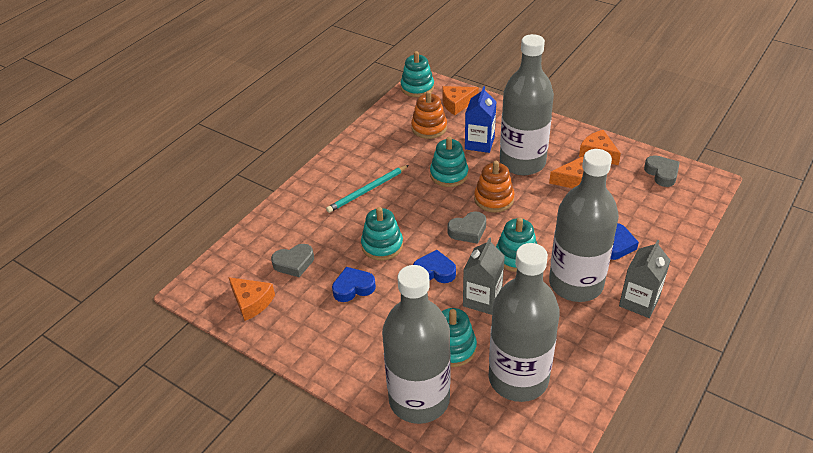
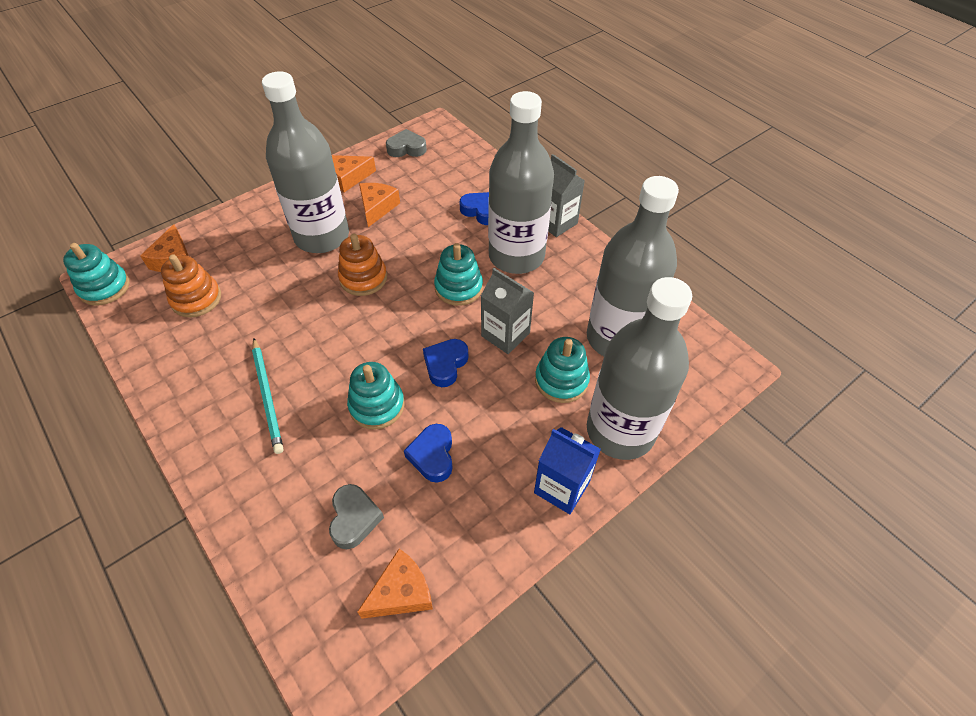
camera: 75 degrees left, 10 degrees up
(449, 174) = (296, 305): turquoise stacking toy -> none
(468, 231) = (399, 316): grey heart -> none
(479, 143) = (262, 261): blue carton -> blue carton (561, 487)

